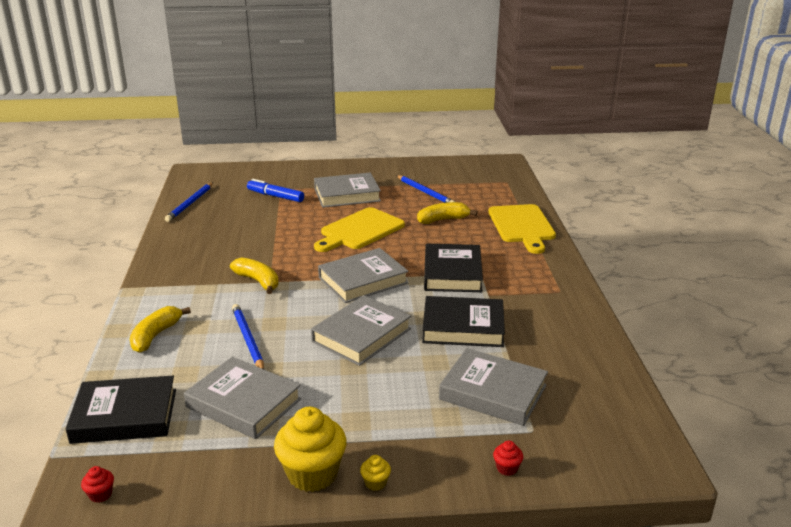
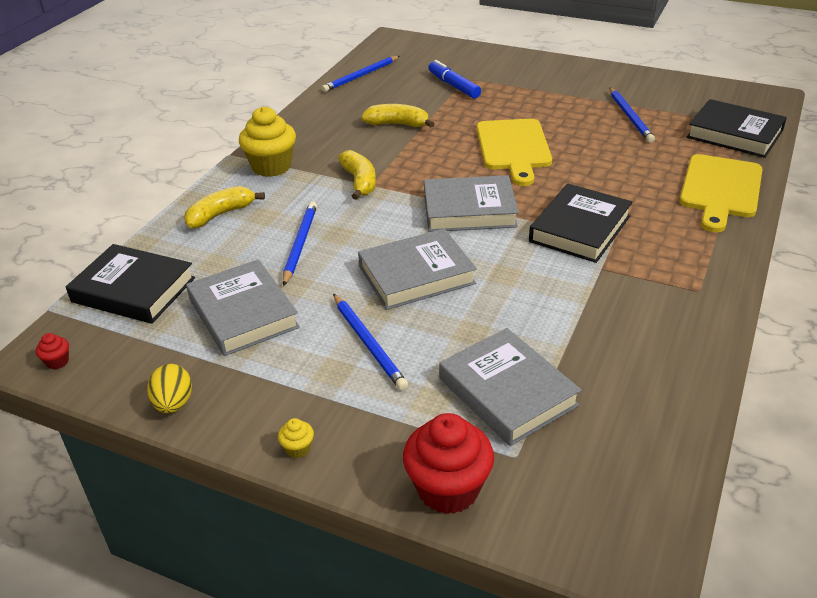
camera: 30 degrees right, 10 degrees up
(243, 488) = (174, 404): none -> yellow egg
(312, 474) = (246, 414): yellow cupcake -> yellow cupcake (271, 167)
(347, 195) = (534, 100): grey book -> none
(359, 230) = (513, 148): yellow cutting board -> yellow cutting board turned 75 degrees counterclockwise
(366, 393) = (369, 343): none -> blue pencil
(443, 220) = (624, 157): yellow banana -> yellow banana (397, 124)
(463, 327) = (538, 300): black book -> black book (734, 134)
(507, 468) = (448, 489): red cupcake -> red cupcake, size x2.35

